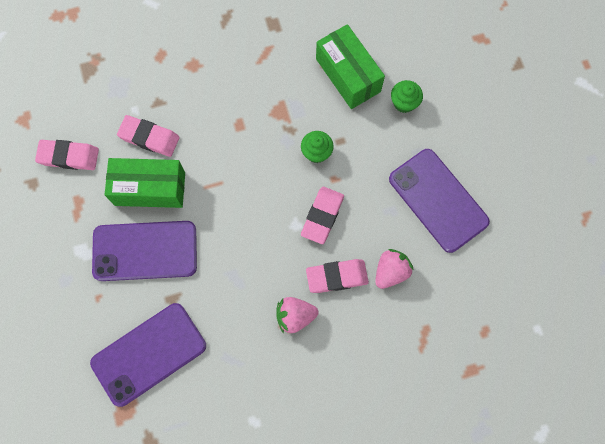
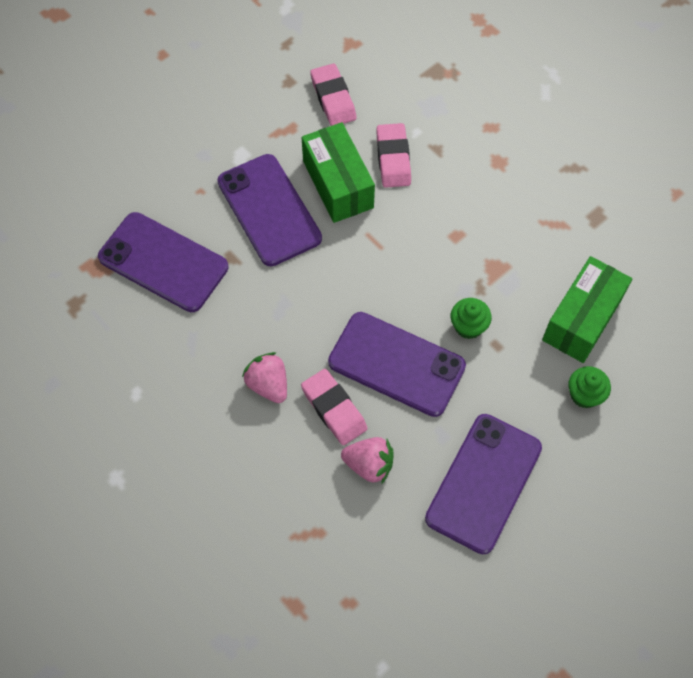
camera: 65 degrees right, 10 degrees down
(322, 216) = (396, 364): pink eraser -> purple phone

